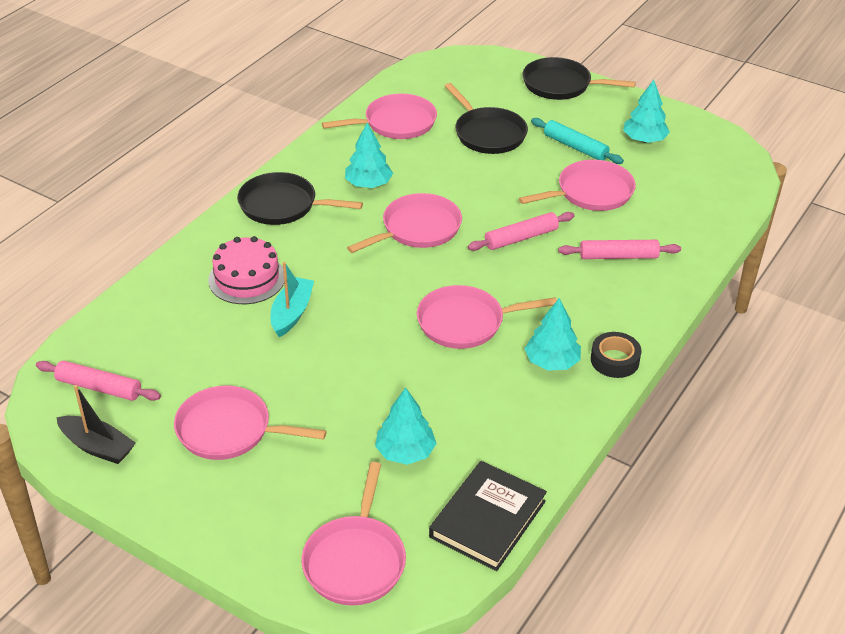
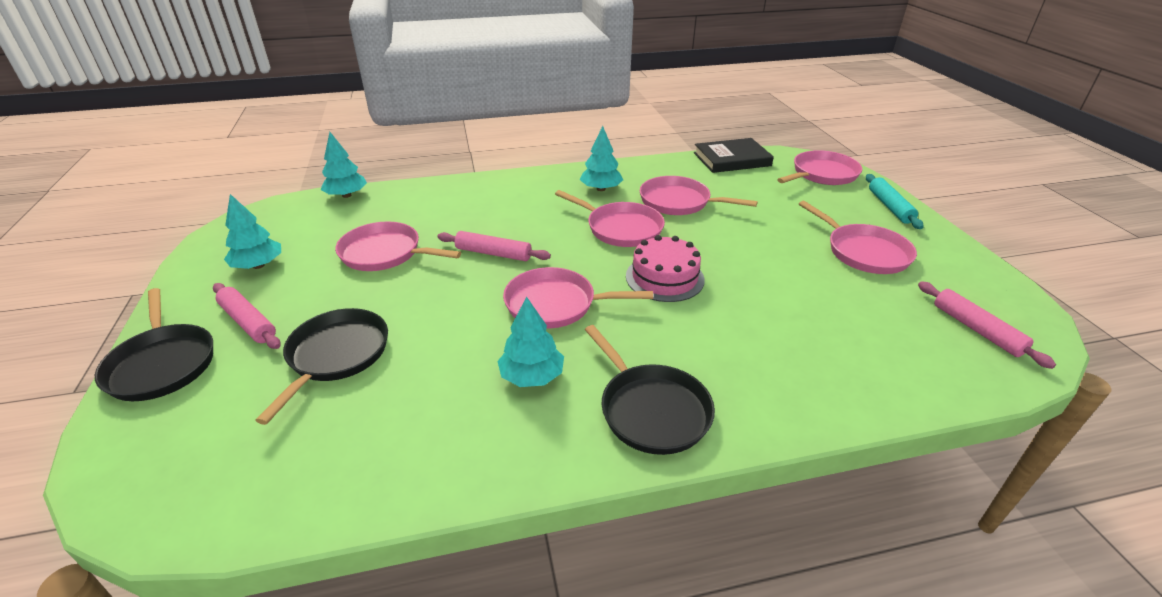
camera: 135 degrees left, 5 degrees down
(97, 447) = (987, 289): black boat -> none
(247, 278) = (765, 349): pink cake -> pink cake (664, 278)
(292, 313) = (747, 298): turquoise boat -> none
(396, 123) = (382, 440): pink pan -> pink pan (678, 202)
(405, 452) = (746, 195): turquoise tree -> turquoise tree (346, 195)
(575, 147) = (310, 292): turquoise rolling pin -> turquoise rolling pin (889, 207)
(614, 360) = (565, 174): black tape -> none
(618, 256) = (459, 211): pink rolling pin -> pink rolling pin (248, 322)

